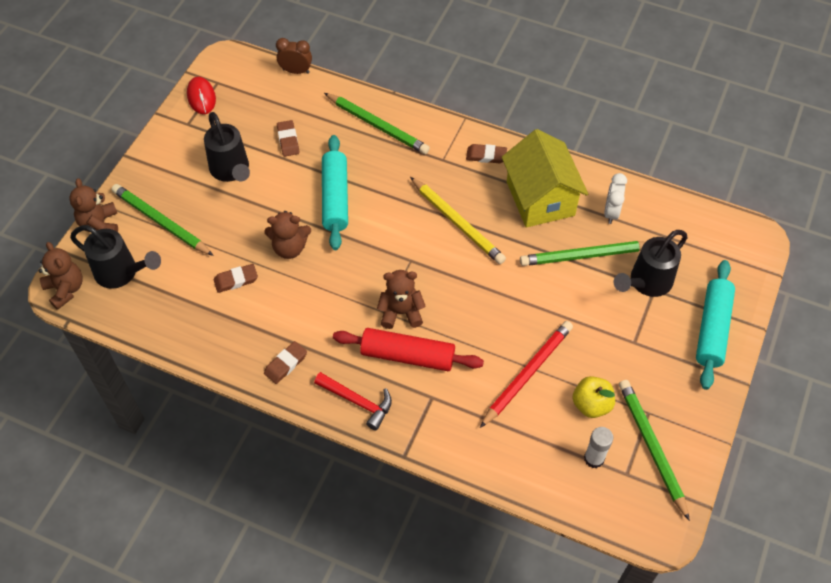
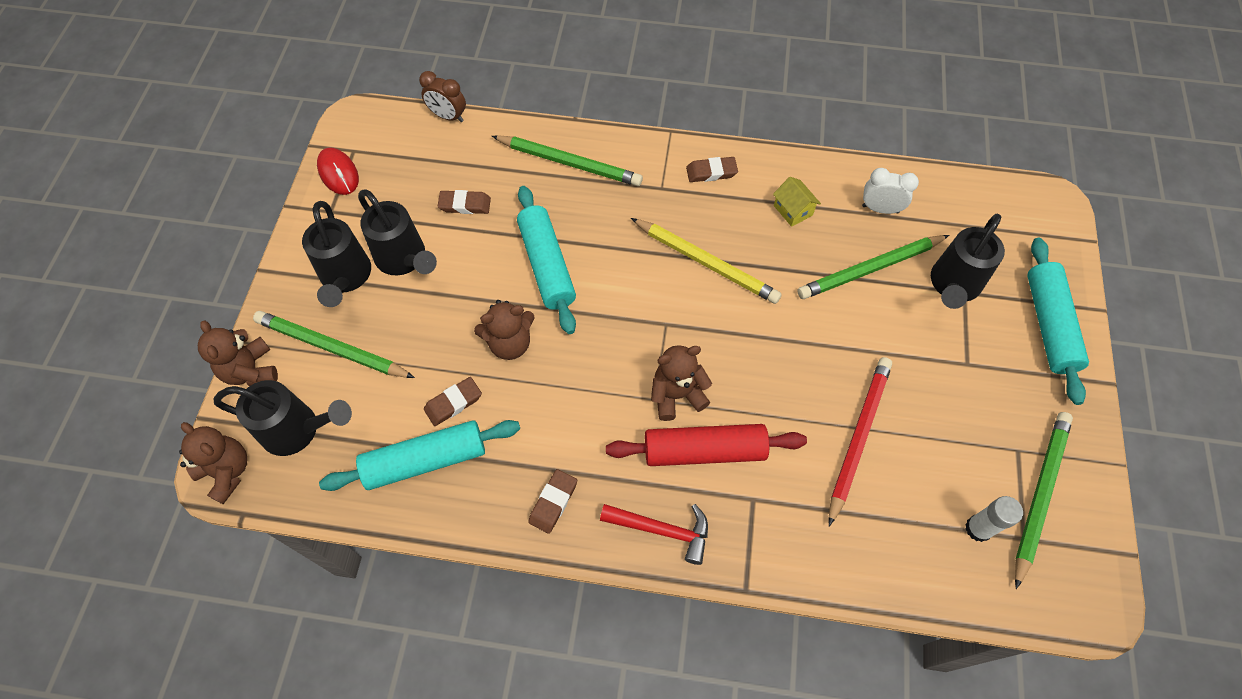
camera: 15 degrees left, 5 degrees up
(185, 175) = (345, 278): none -> black watering can
(204, 314) = (425, 461): none -> turquoise rolling pin
(288, 140) = (465, 205): brown eraser -> brown eraser turned 60 degrees counterclockwise
(296, 71) = (448, 116): brown clock -> brown clock turned 150 degrees counterclockwise
(540, 198) = (793, 210): yellow house -> yellow house, size x0.41
(591, 405) = (948, 458): yellow apple -> none
(611, 212) = (880, 209): white clock -> white clock turned 105 degrees clockwise
(651, 447) = (1039, 495): green pencil -> green pencil turned 60 degrees clockwise

